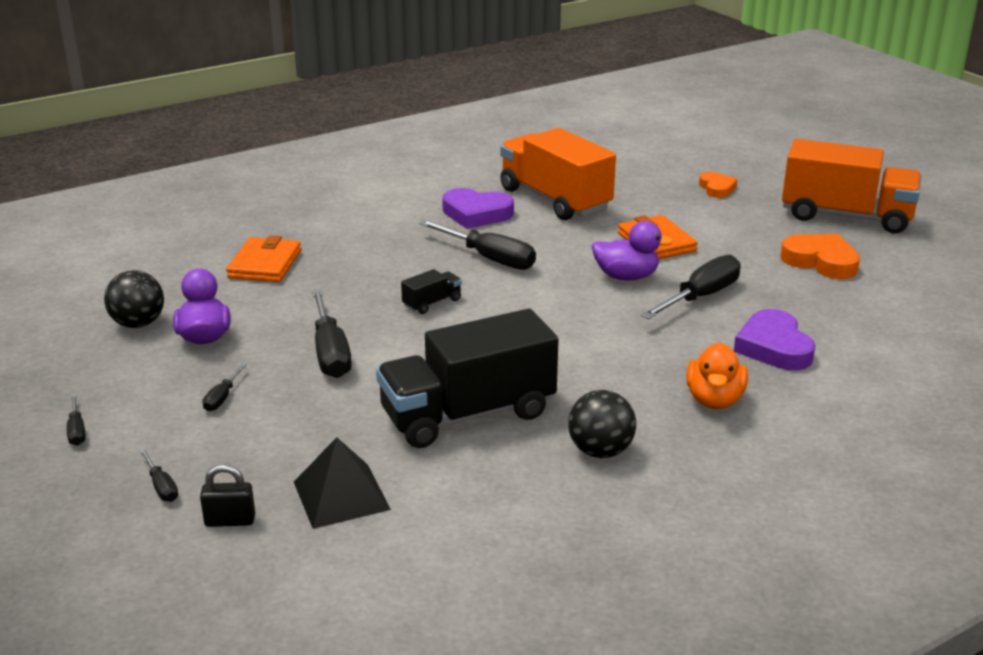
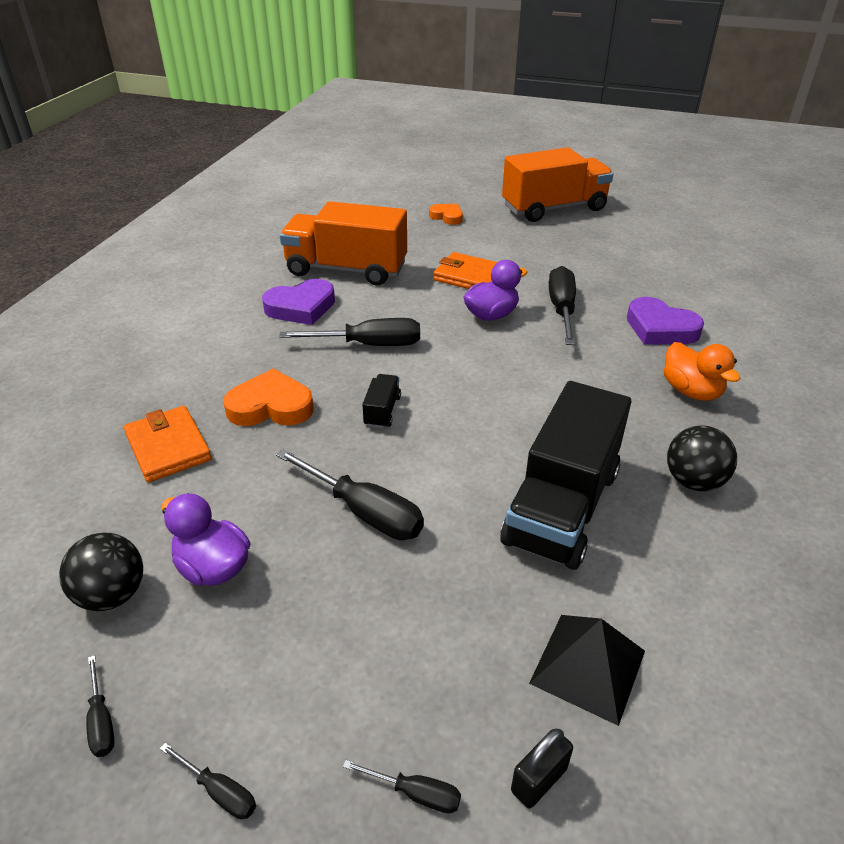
camera: 40 degrees left, 10 degrees up
(222, 398) = (329, 630): black screwdriver -> black screwdriver (101, 721)
(821, 261) = (589, 248): orange heart -> orange heart (271, 406)

